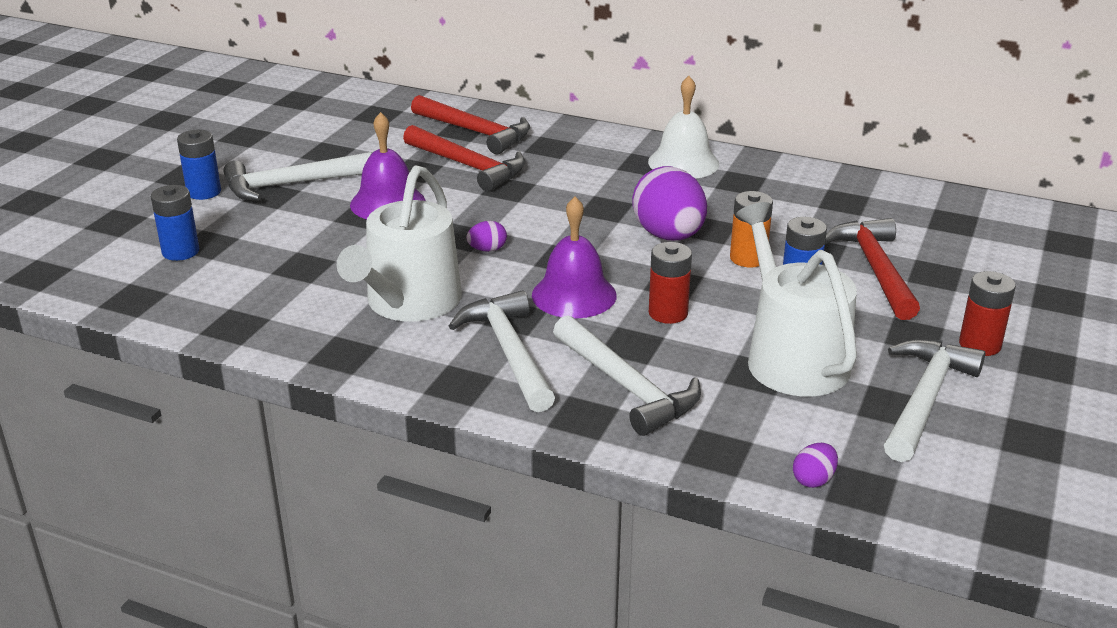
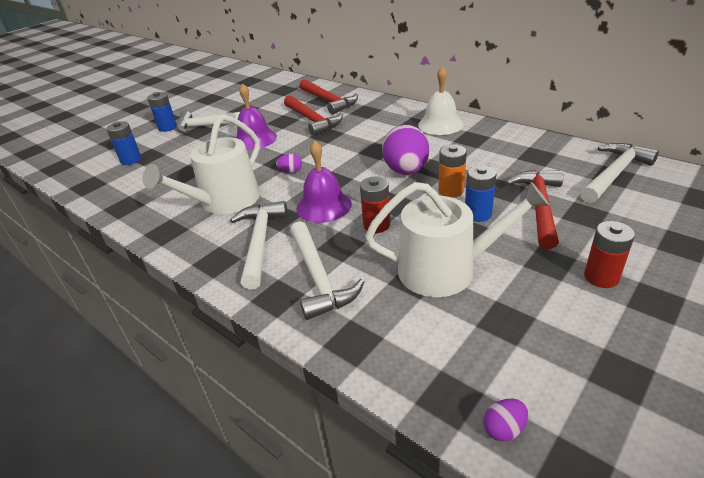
camera: 20 degrees right, 5 degrees up
(791, 357) = (446, 269): white watering can -> white watering can turned 90 degrees clockwise
(813, 480) = (413, 382): purple egg -> purple egg (504, 429)
(924, 399) = (536, 320): white hammer -> white hammer (614, 174)

